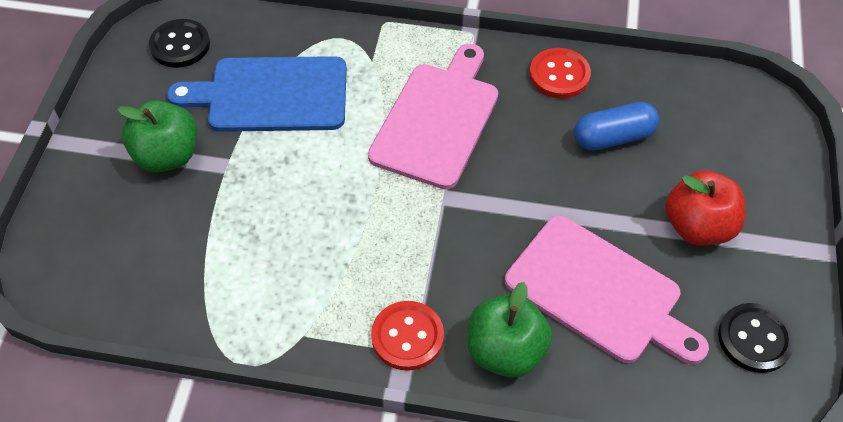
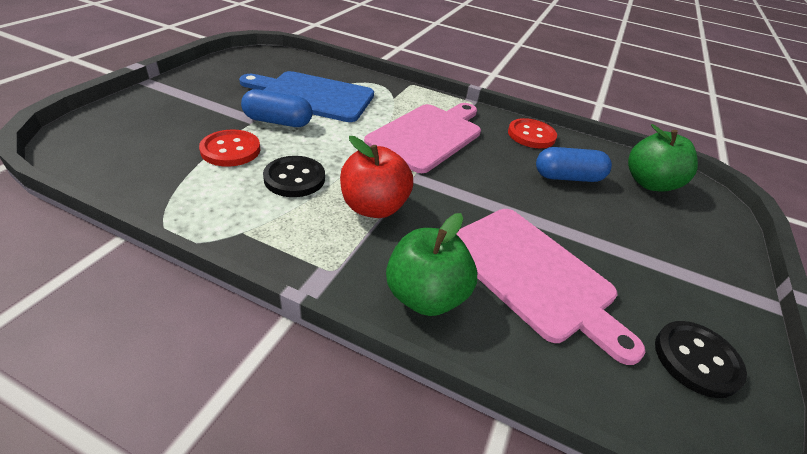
camera: 10 degrees right, 15 degrees down
(167, 156) = (217, 105): green apple -> green apple (649, 183)
(180, 45) = (267, 63): black button -> black button (294, 178)
(254, 159) = (278, 122): none -> blue capsule
(407, 337) = (336, 259): red button -> red button (231, 150)
(698, 227) = (638, 251): red apple -> red apple (374, 207)

